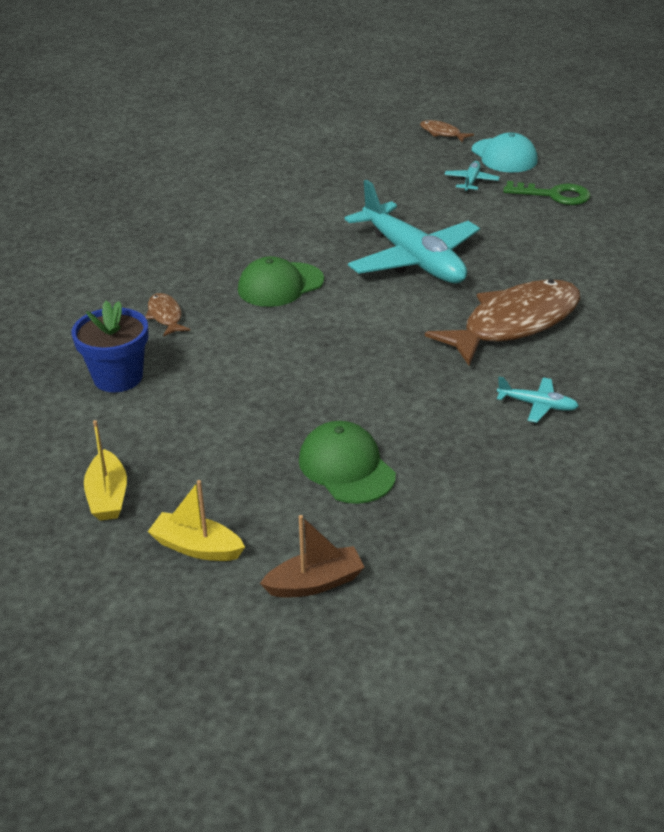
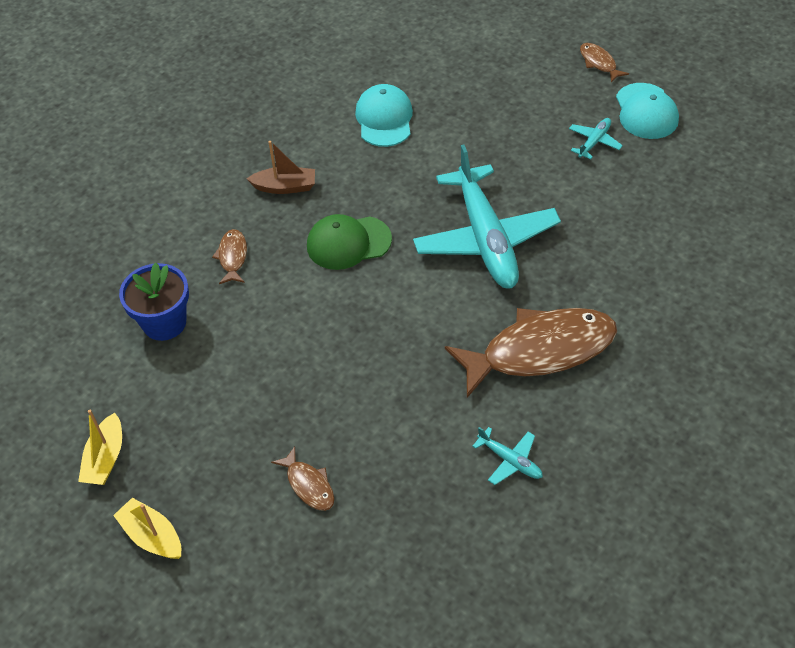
camera: 20 degrees right, 15 degrees up
(265, 197) = (384, 119): none -> turquoise cap
(315, 583) = (228, 604): brown boat -> brown boat (285, 187)
(346, 467) = (308, 485): green cap -> brown fish
(554, 195) = (668, 182): green key -> none

